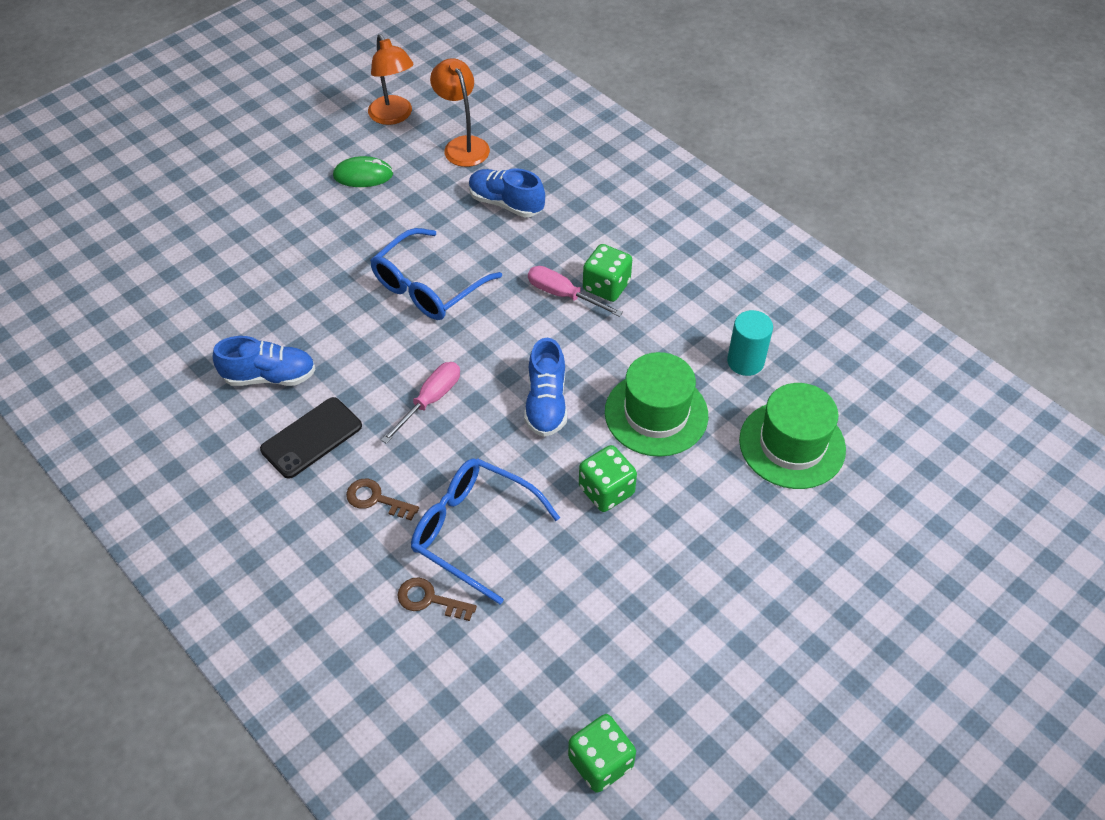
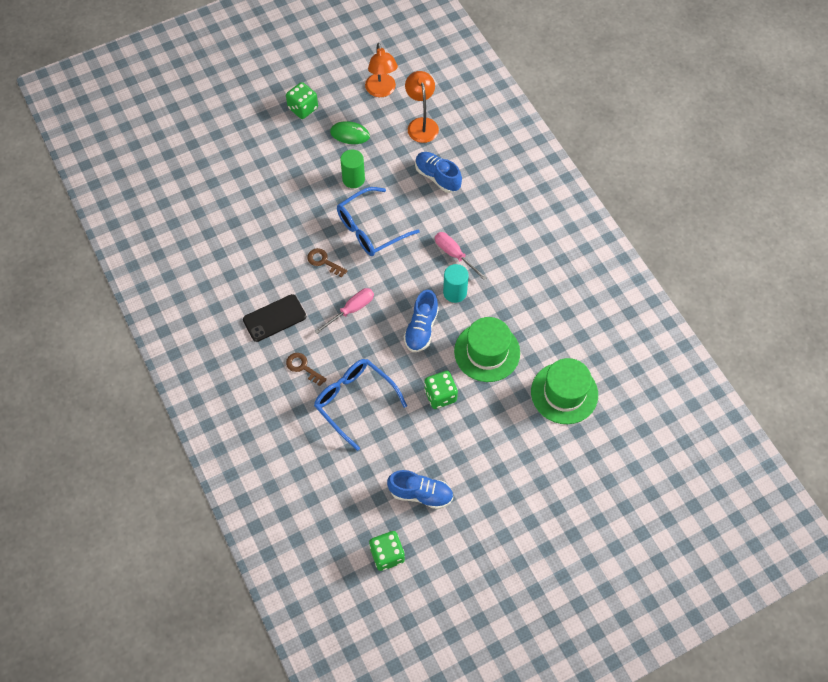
camera: 15 degrees right, 10 degrees up
(270, 376) = (259, 270): blue shoe -> blue shoe (421, 494)
(384, 229) = (353, 179): none -> green cylinder
(429, 599) = (318, 437): brown key -> brown key (324, 261)
(606, 286) = (484, 255): green dice -> green dice (303, 108)
(745, 361) = (555, 329): turquoise cylinder -> turquoise cylinder (455, 292)

